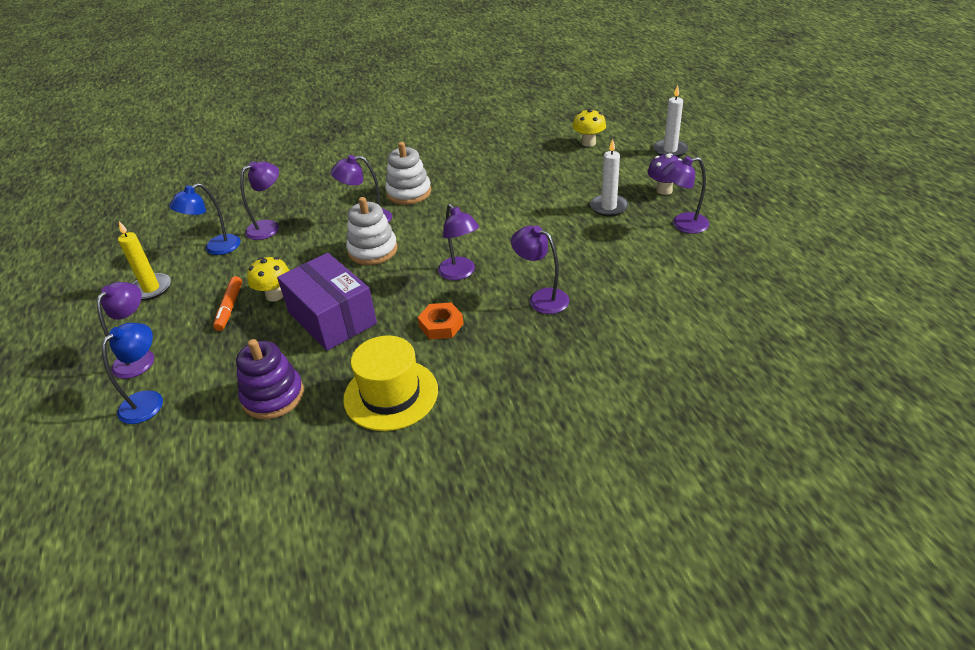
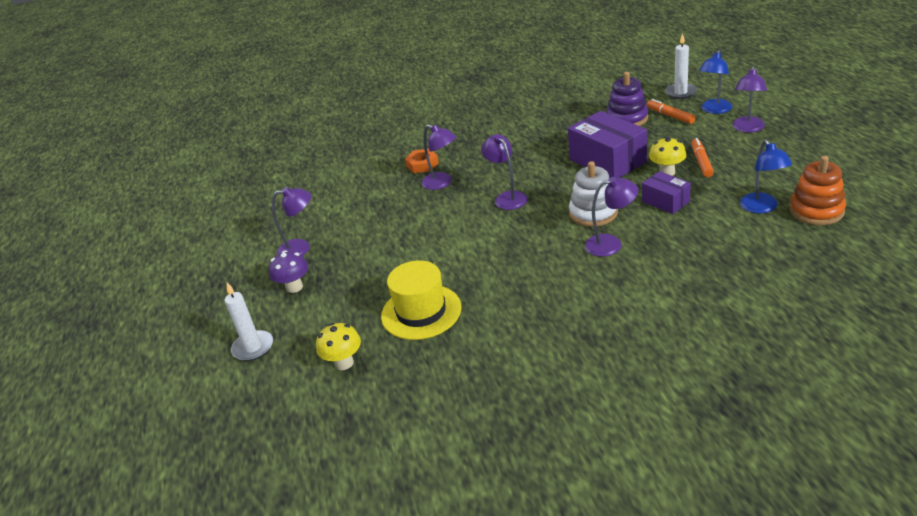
camera: 175 degrees left, 5 degrees down
(151, 288) = (792, 170): yellow candle -> none
(174, 243) = (816, 211): none -> orange stacking toy
(213, 395) = (670, 116): none -> orange marker
(216, 248) = (762, 208): blue lamp -> blue lamp turned 120 degrees clockwise
(269, 227) = (720, 232): purple lamp -> none
(297, 259) = (665, 201): none -> purple box
(391, 394) = (547, 125): yellow hat -> yellow hat (421, 312)
(409, 193) = (573, 279): white stacking toy -> none
(441, 325) = (519, 162): orange nut -> orange nut (422, 164)
(608, 207) = (358, 265): white candle -> white candle (680, 92)

